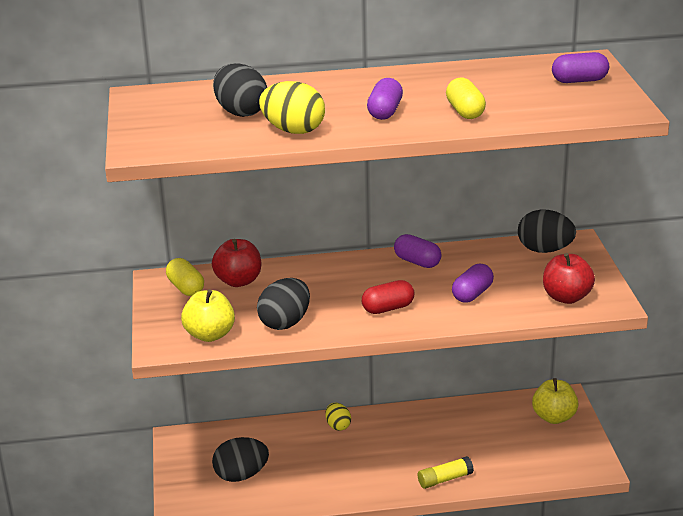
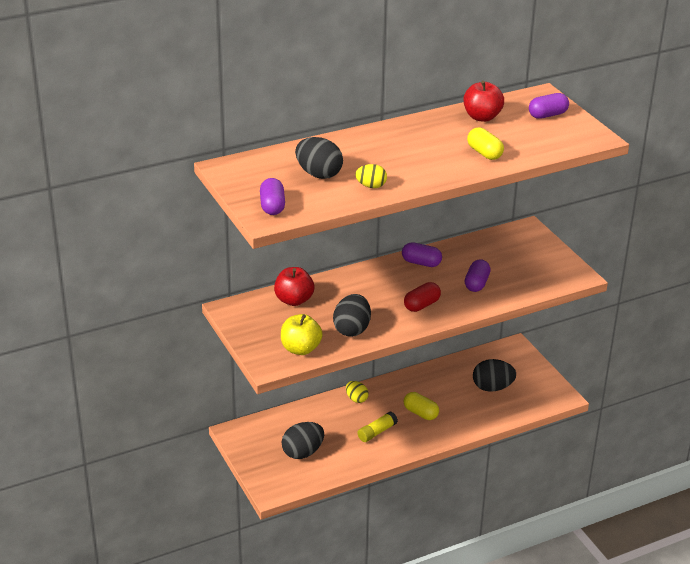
camera: 20 degrees left, 5 degrees up
(186, 288) = (256, 312): yellow capsule -> yellow capsule (420, 413)
(293, 130) = (371, 186): yellow egg -> yellow egg, size x0.60
(385, 112) = (426, 160): purple capsule -> purple capsule (272, 206)
(445, 479) = (458, 426): yellow glue stick -> yellow glue stick (377, 432)
(544, 250) = (509, 239): black egg -> black egg (492, 387)
(554, 417) = (514, 363): yellow apple -> none
(566, 297) = (545, 276): red apple -> red apple (482, 117)

